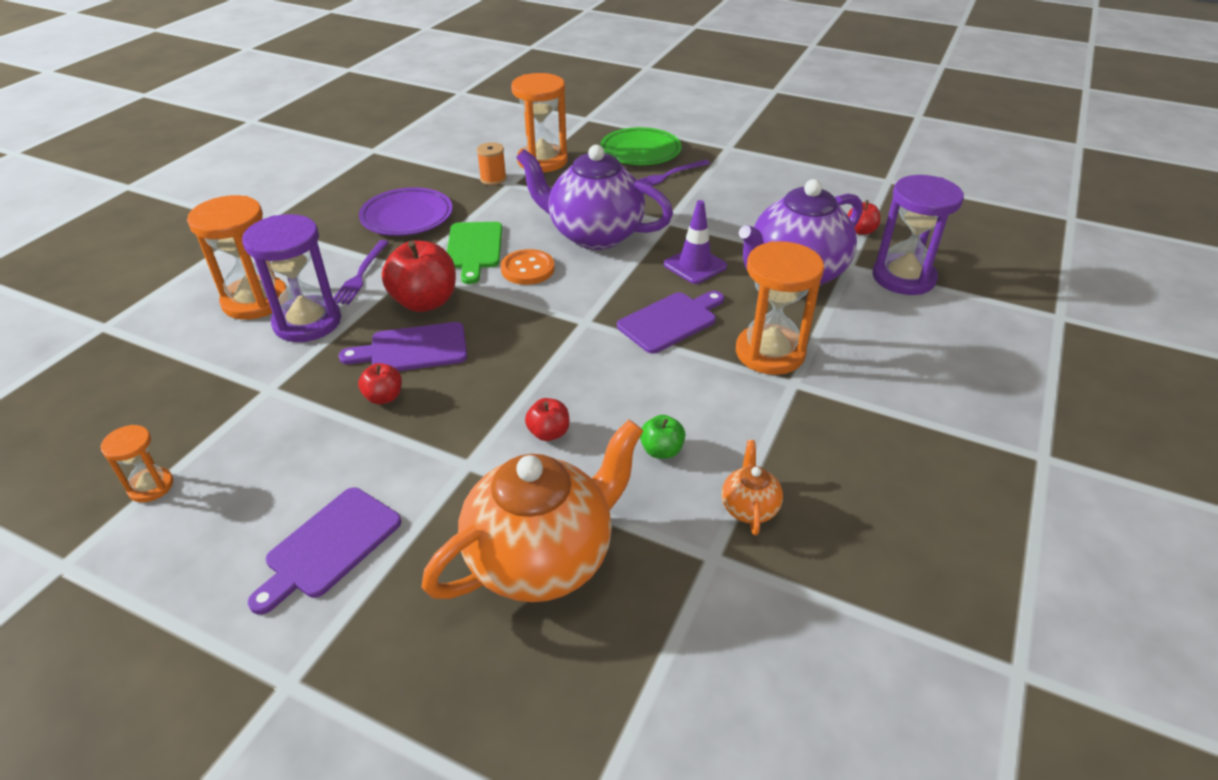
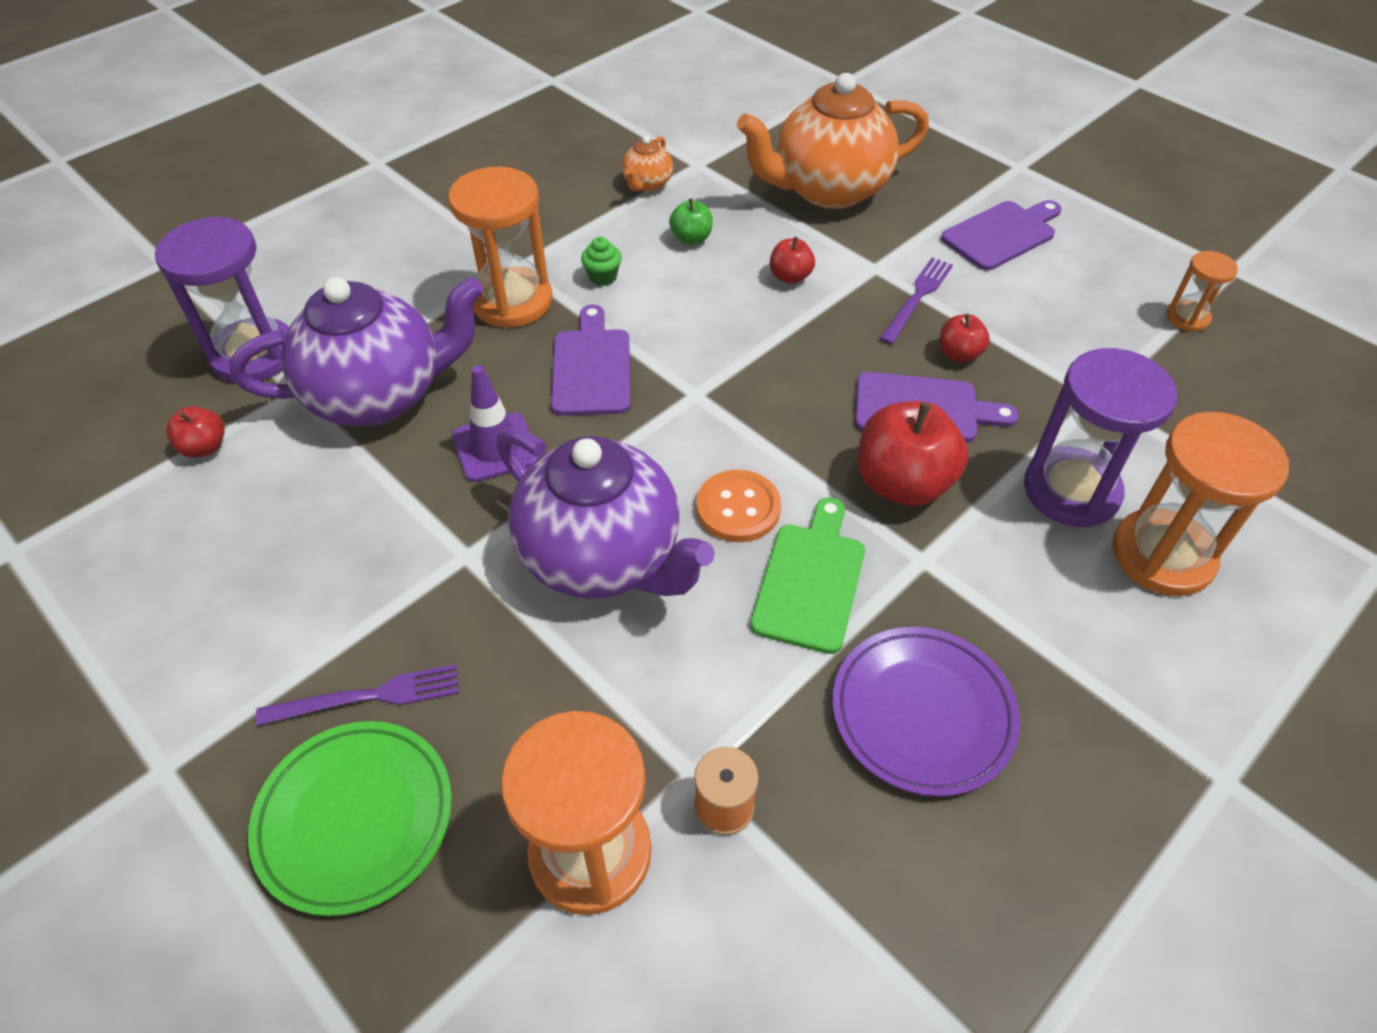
camera: 160 degrees left, 10 degrees up
(361, 274) = (1001, 570): purple fork -> purple fork (917, 298)
(670, 321) = (591, 368): purple cutting board -> purple cutting board turned 105 degrees clockwise
(715, 391) = (603, 277): none -> green cupcake

